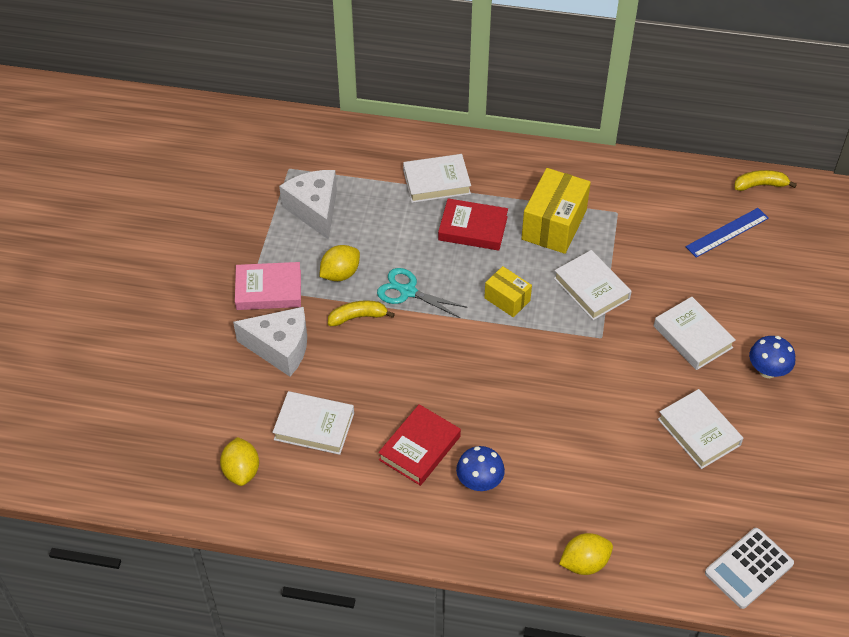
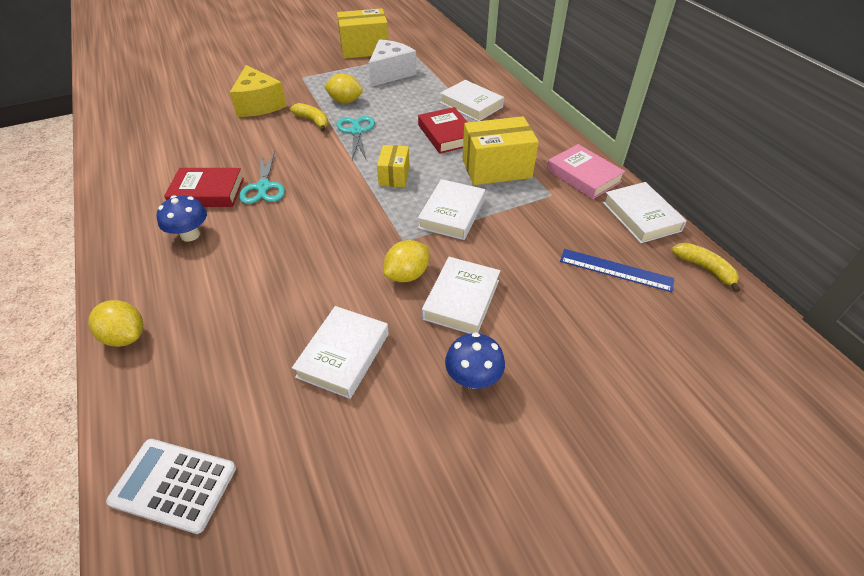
camera: 55 degrees right, 5 degrees down
(235, 203) = (364, 49): none -> yellow box
(241, 471) = (140, 129): yellow lemon -> yellow lemon (407, 275)
(268, 290) = (305, 83): pink book -> pink book (583, 176)
(280, 348) = (259, 104): white cheese -> yellow cheese
(314, 426) = (198, 141): white book -> white book (641, 216)
(446, 402) = (263, 187): none -> turquoise scissors

